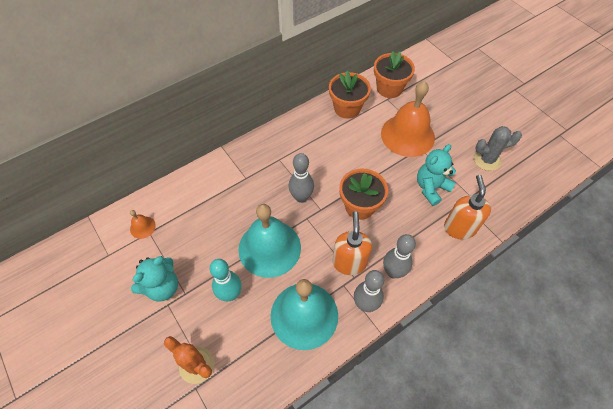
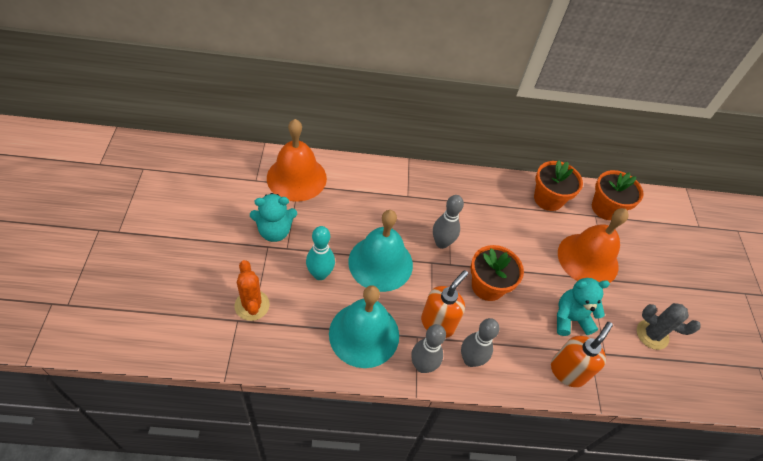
camera: 30 degrees right, 5 degrees down
(142, 227) = (296, 178): orange bell -> orange bell, size x2.42

